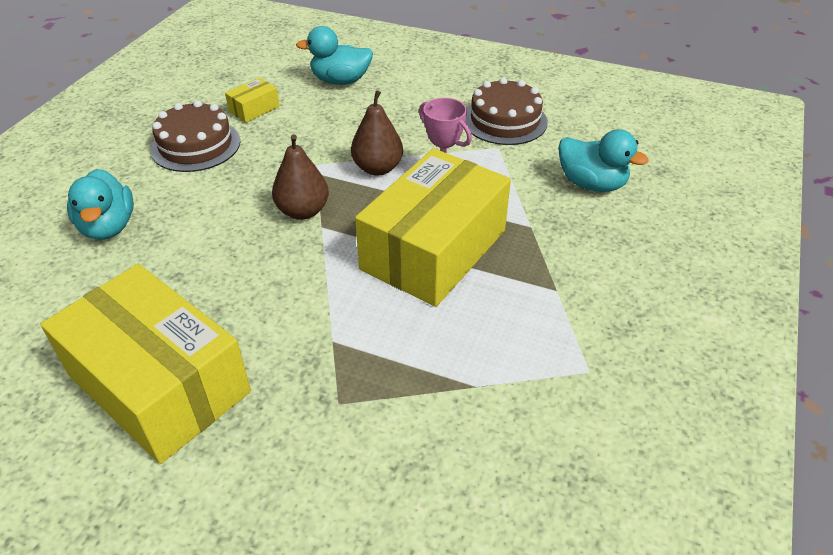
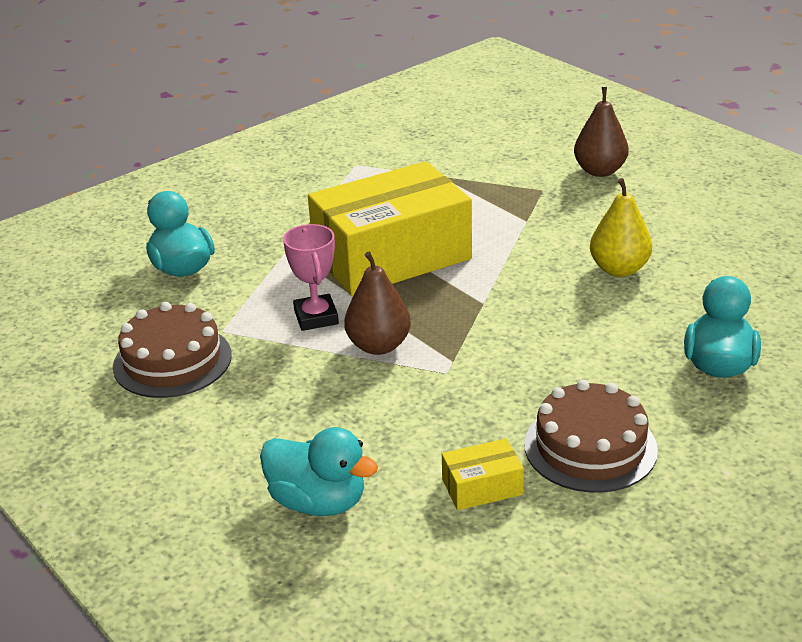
camera: 150 degrees left, 10 degrees down
(159, 384) = (675, 229): yellow box -> none
(211, 302) = (619, 269): none -> yellow pear
(303, 211) = (493, 322): brown pear -> brown pear (599, 171)

